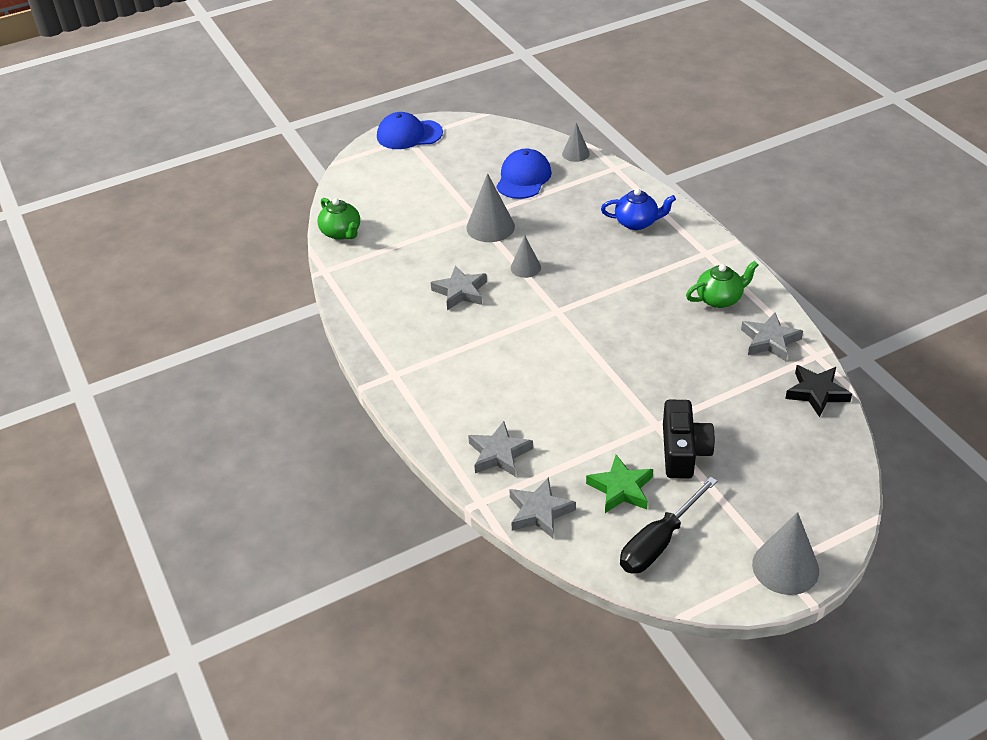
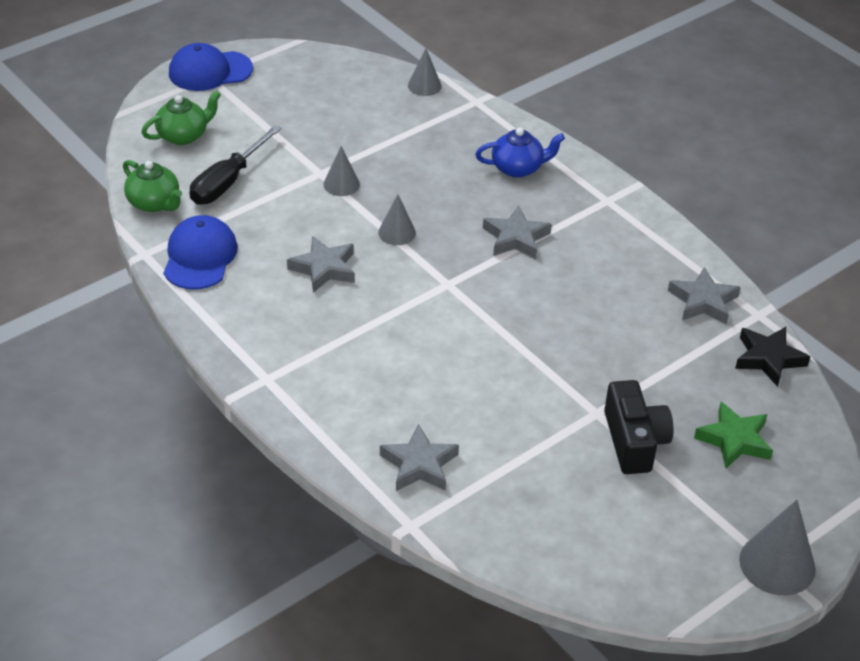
camera: 15 degrees left, 0 degrees up
(490, 227) = (341, 184): grey cone -> grey cone, size x0.61
(523, 178) = (367, 120): blue cap -> blue cap (200, 257)
(539, 512) = (484, 529): grey star -> grey star (516, 238)
(621, 489) = (572, 492): green star -> green star (734, 440)
(659, 542) = (630, 551): black screwdriver -> black screwdriver (228, 182)
(720, 299) = (635, 255): green teapot -> green teapot (183, 135)

